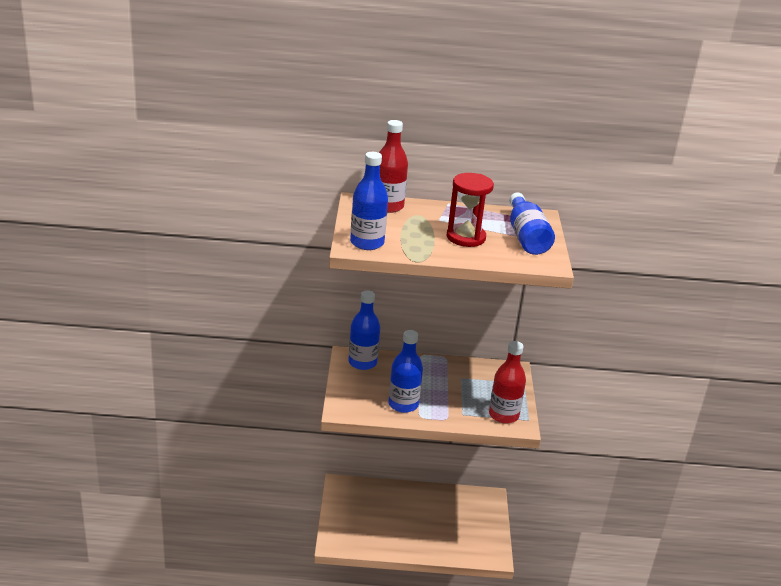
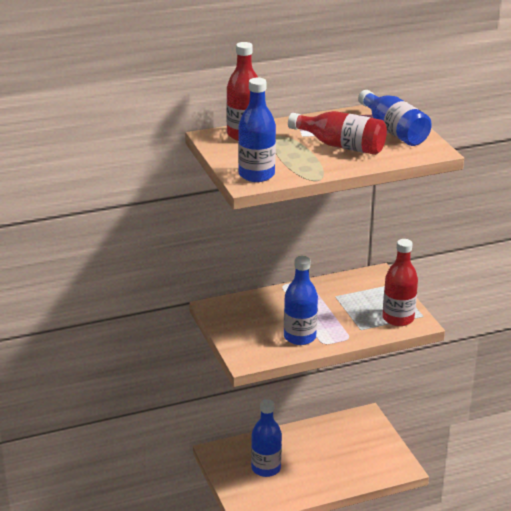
camera: 20 degrees left, 0 degrees up
(362, 362) = (232, 309): blue bottle -> blue bottle (266, 468)
(466, 237) = (341, 146): red hourglass -> red bottle

